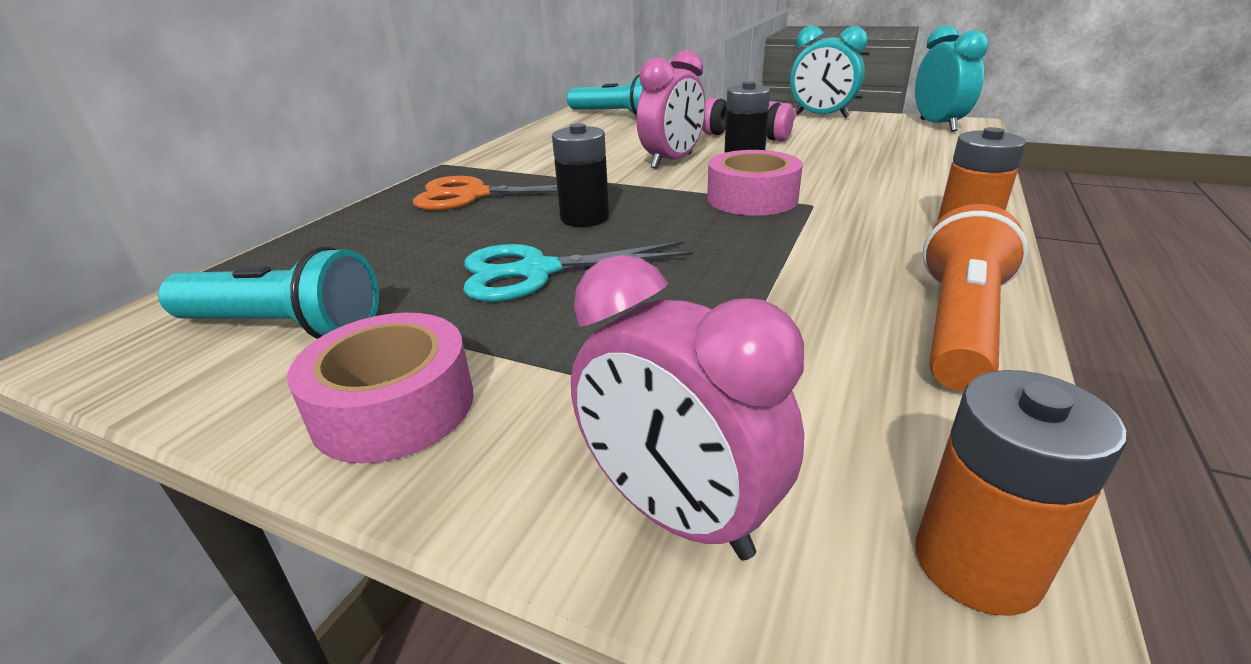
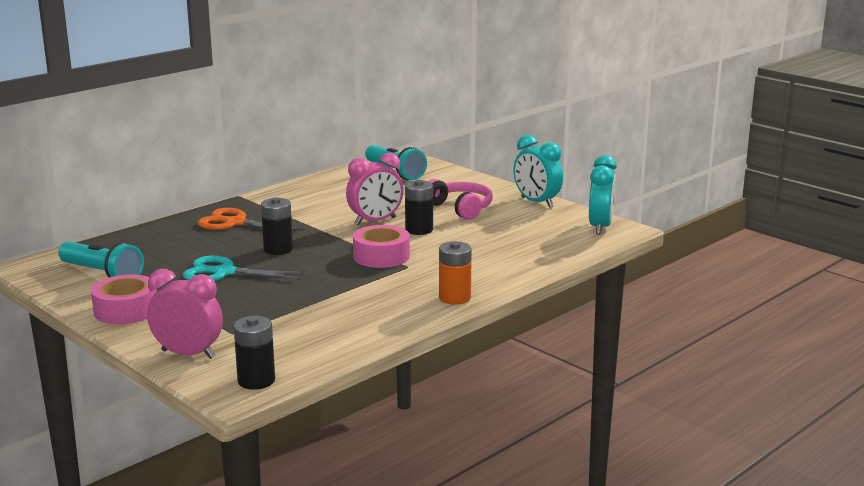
camera: 20 degrees right, 10 degrees down
(677, 514) = (188, 354): pink clock -> pink clock turned 135 degrees clockwise
(959, 325) = (369, 331): orange flashlight -> none
(977, 564) = (256, 381): orange battery -> black battery

